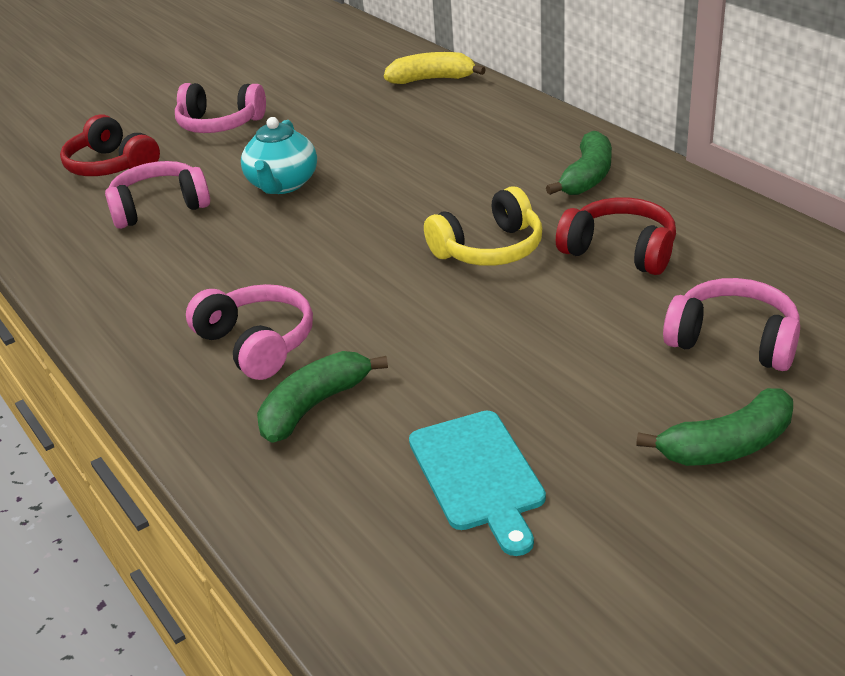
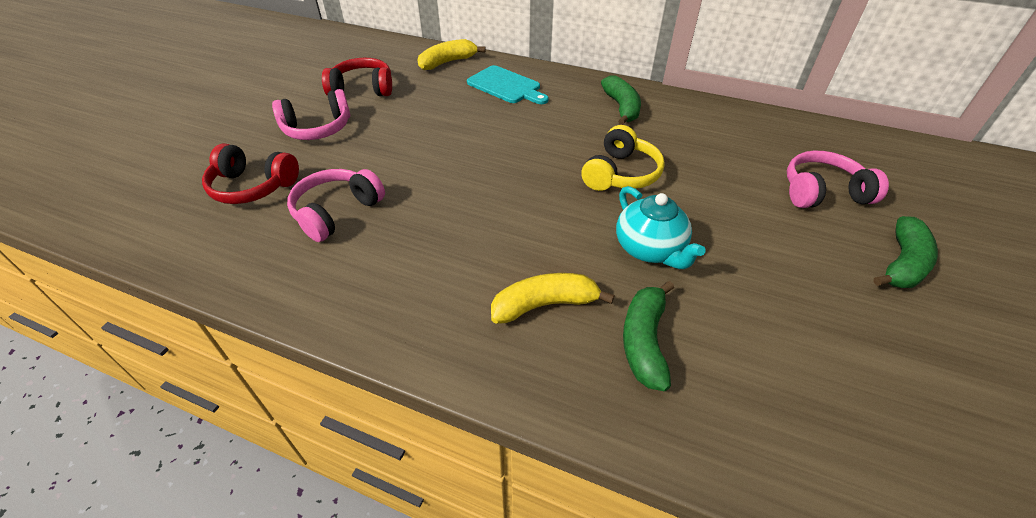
camera: 35 degrees left, 10 degrees up
(257, 344) = (544, 305): pink headphones -> yellow banana
(282, 185) = (422, 165): turquoise teapot -> turquoise teapot (650, 249)
(478, 475) = (808, 349): turquoise cutting board -> turquoise cutting board (506, 86)
(620, 251) = (697, 152): red headphones -> red headphones (362, 89)

